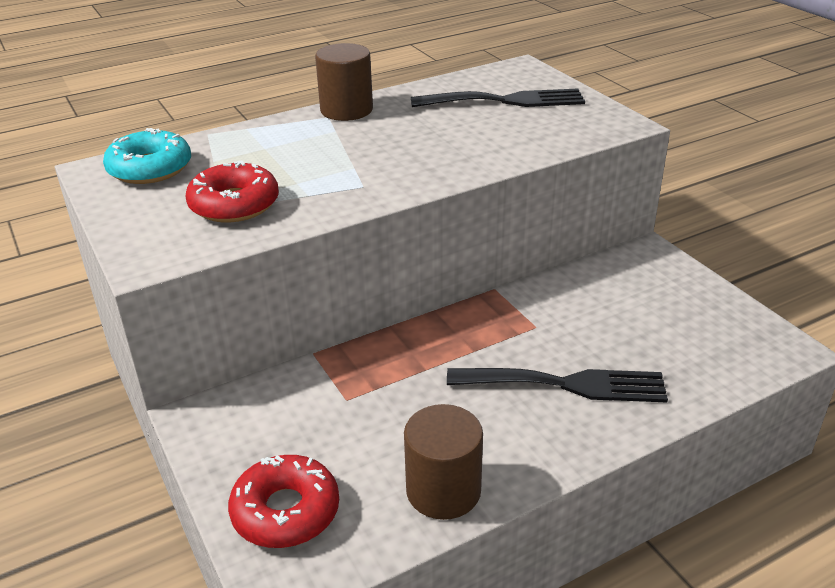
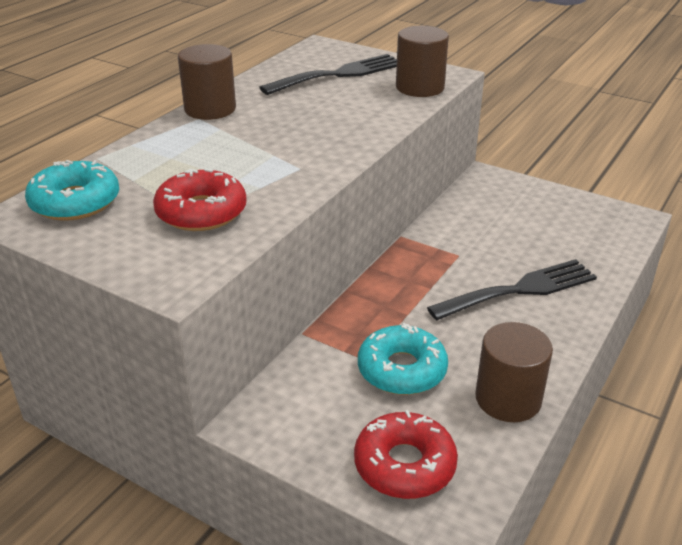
camera: 30 degrees left, 0 degrees up
(368, 421) = (402, 370): none -> turquoise donut
(574, 132) = (420, 87): none -> brown cylinder

